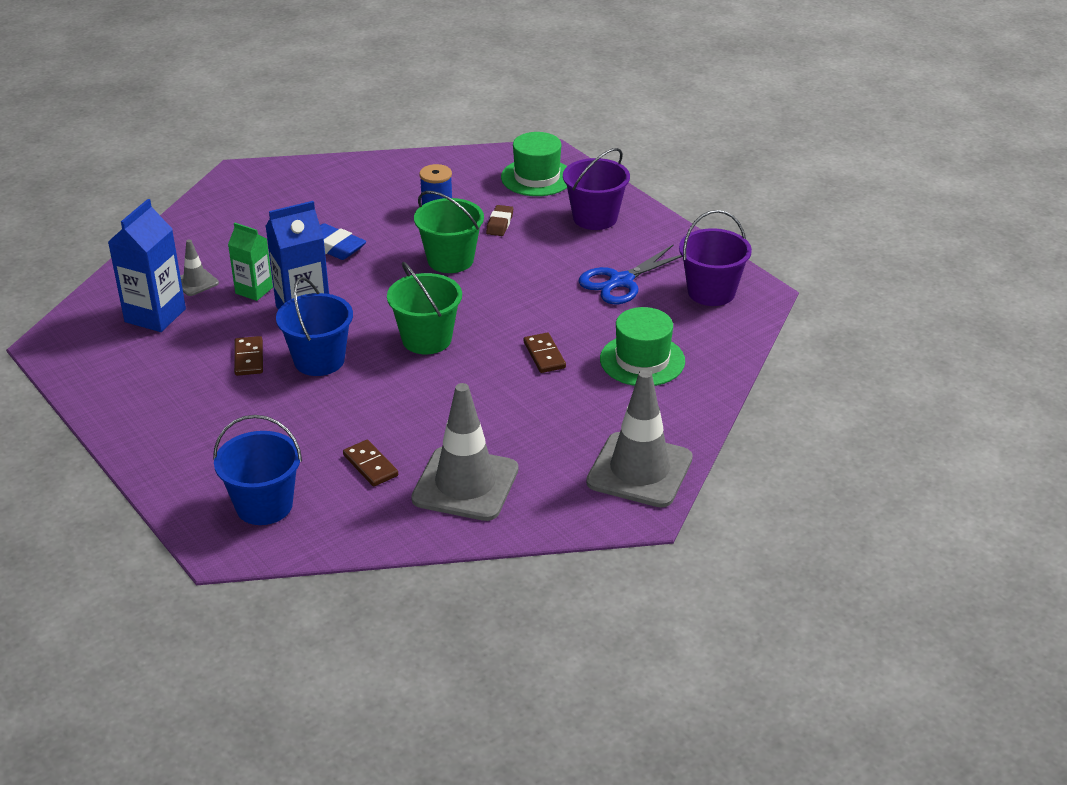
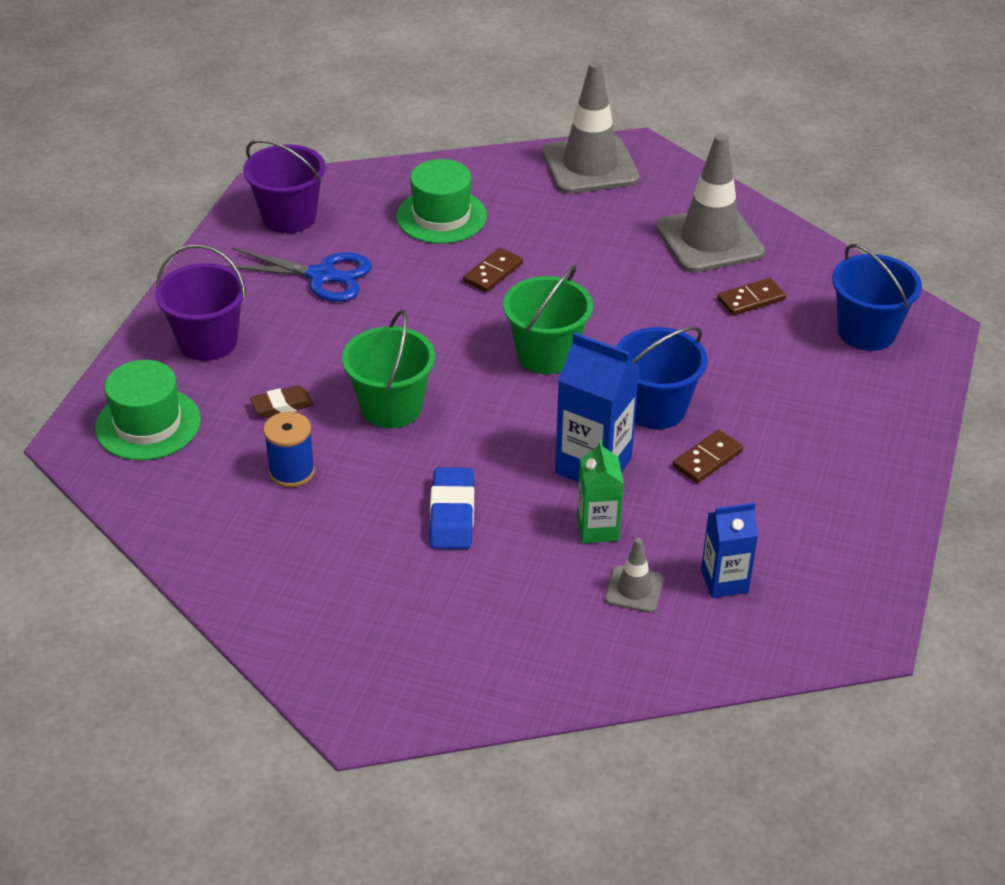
camera: 125 degrees left, 5 degrees up
(155, 315) = (724, 581): blue carton -> blue carton, size x0.63
(370, 465) = (751, 299): brown domino -> brown domino turned 45 degrees clockwise

